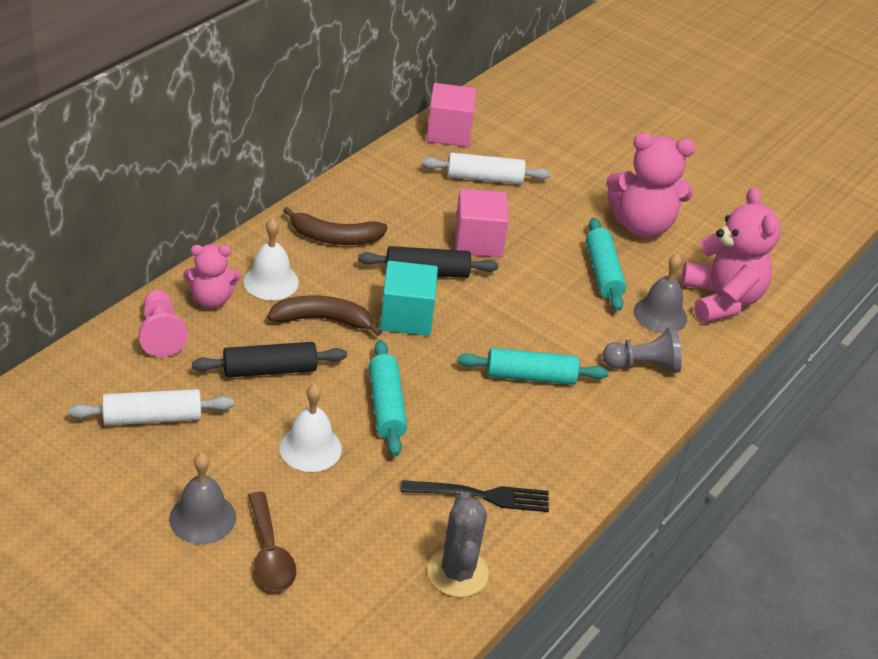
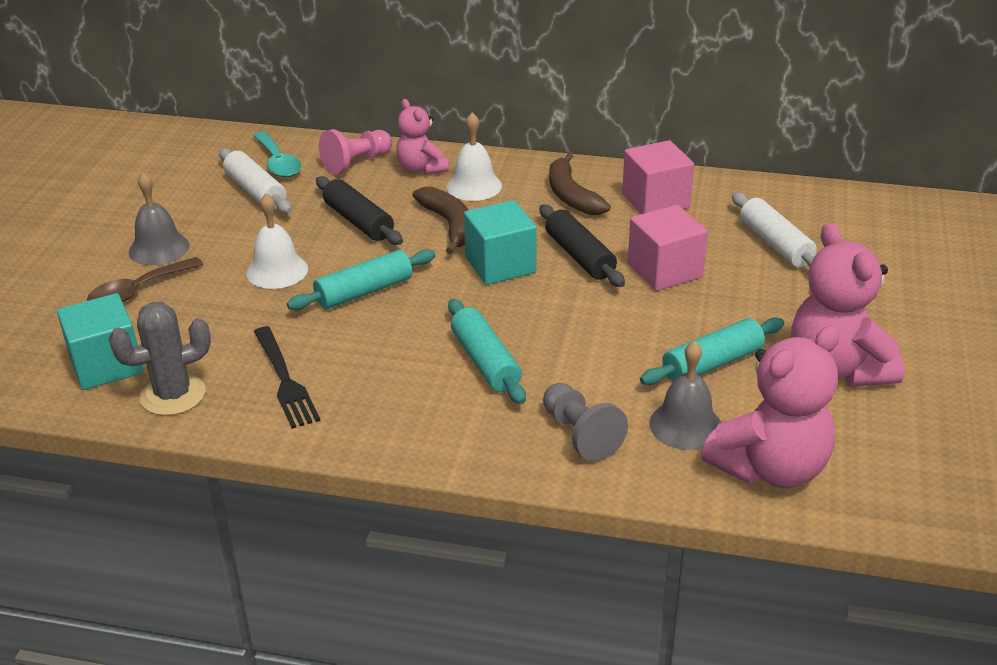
camera: 70 degrees right, 5 degrees down
(109, 384) = (278, 163): none -> turquoise spoon
(381, 607) = (106, 365): none -> turquoise cube
(449, 132) = (822, 202): pink cube -> pink cube (655, 201)

